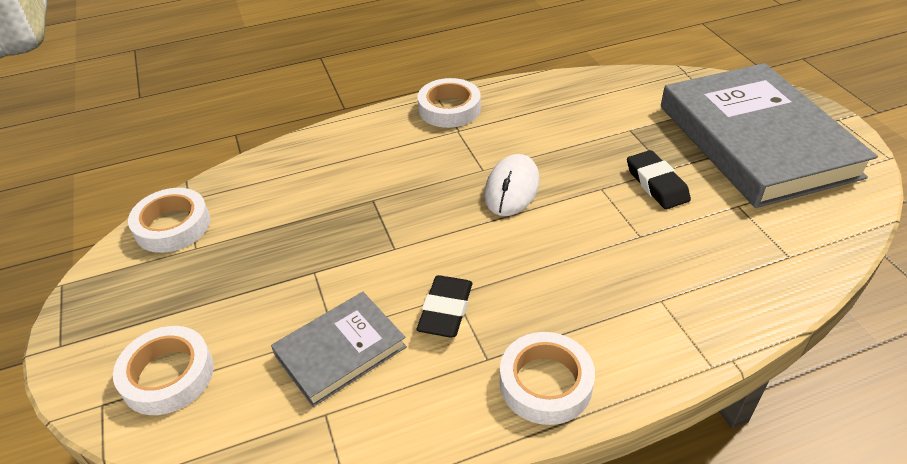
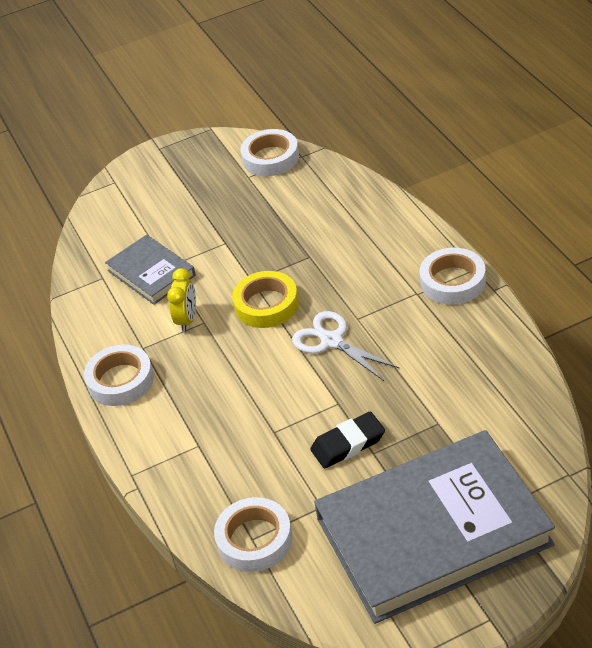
camera: 90 degrees right, 0 degrees up
(168, 375) = (134, 201): white tape -> white tape (254, 539)
(441, 236) = (266, 305): none -> yellow tape
(445, 310) = (187, 319): black eraser -> yellow clock
(512, 188) = (332, 341): white mouse -> white scissors

